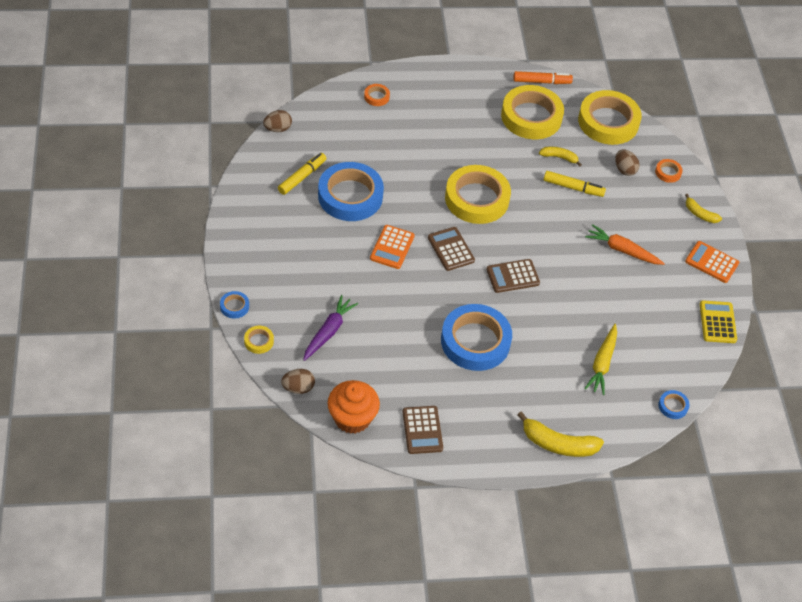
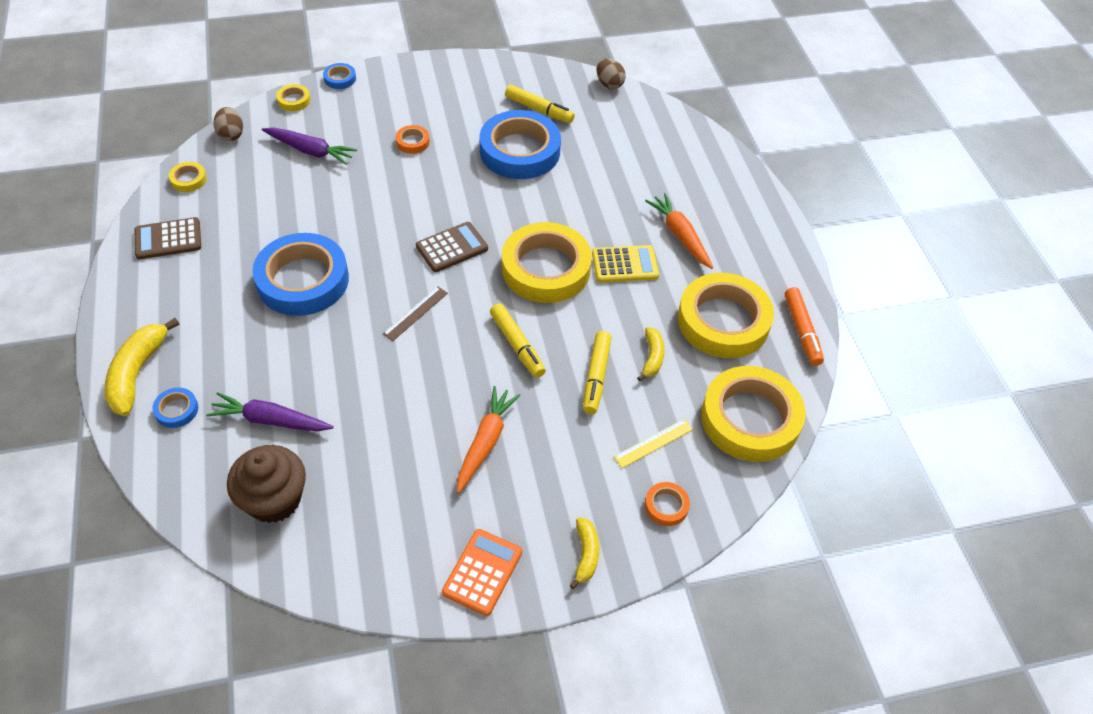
camera: 85 degrees right, 0 degrees up
(352, 418) = (188, 179): orange cupcake -> yellow tape
(376, 97) = (696, 160): orange tape -> orange tape (412, 142)
(392, 247) = (445, 193): orange calculator -> none
(452, 121) = (680, 235): none -> orange carrot
(512, 276) = (415, 313): brown calculator -> brown ruler
(545, 224) = (517, 345): none -> yellow marker
(602, 363) = (270, 420): yellow carrot -> purple carrot
(624, 169) = (653, 443): brown egg -> yellow ruler
(663, 362) = (274, 499): none -> brown cupcake
(673, 406) = (193, 512): blue tape -> blue tape (176, 410)
(700, 214) = (586, 555): yellow banana -> yellow banana turned 150 degrees clockwise
(717, 322) = (357, 579): yellow calculator -> yellow calculator (625, 265)

